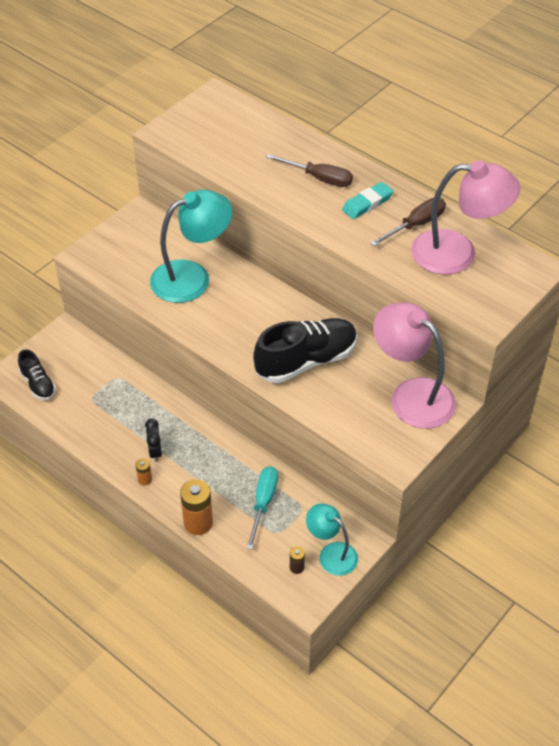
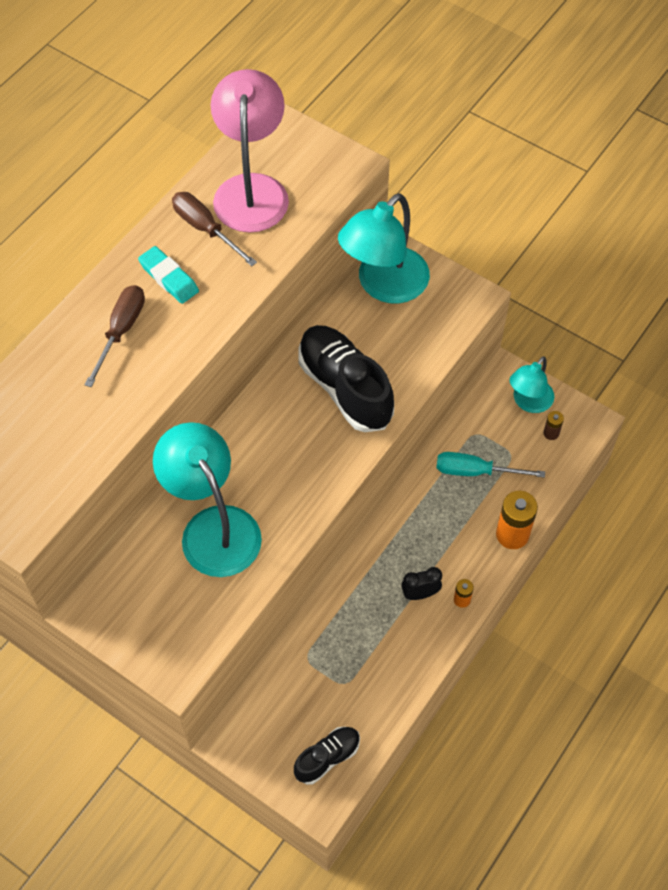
camera: 95 degrees left, 10 degrees up
(411, 395) = (383, 285): pink lamp -> turquoise lamp

